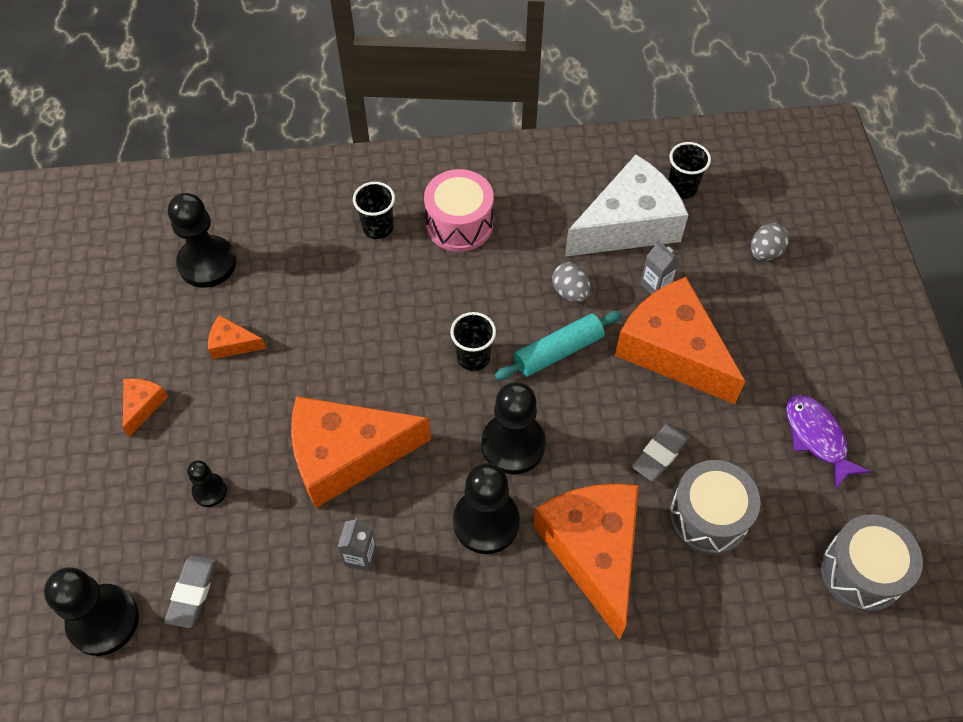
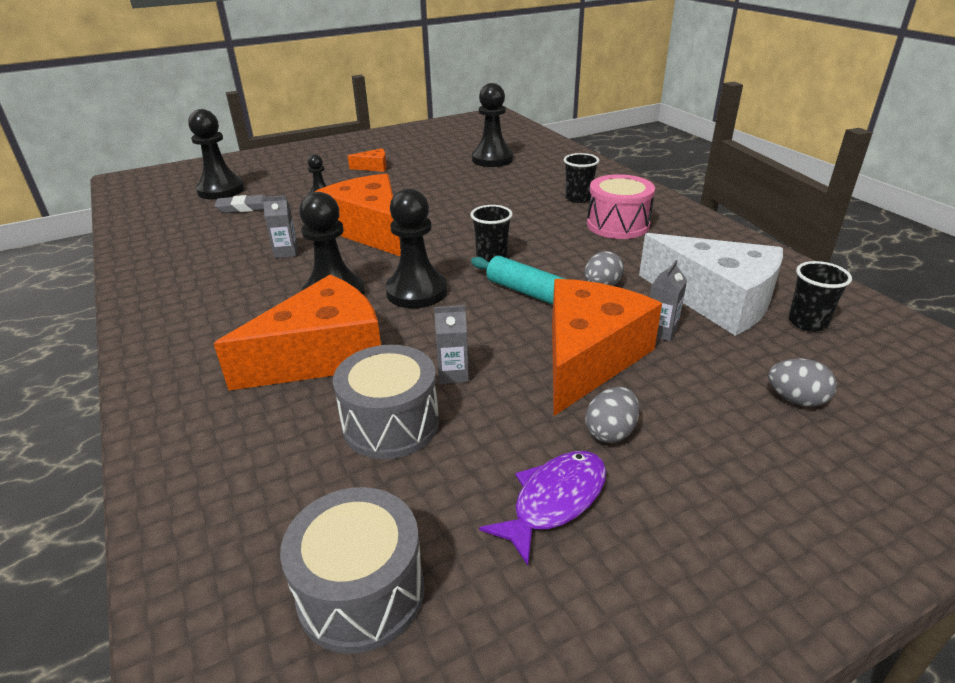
camera: 70 degrees right, 25 degrees down
(232, 344) = (436, 178): orange cheese -> none
(659, 454) = (453, 374): grey eraser -> grey carton
(762, 376) = (610, 432): none -> grey egg

